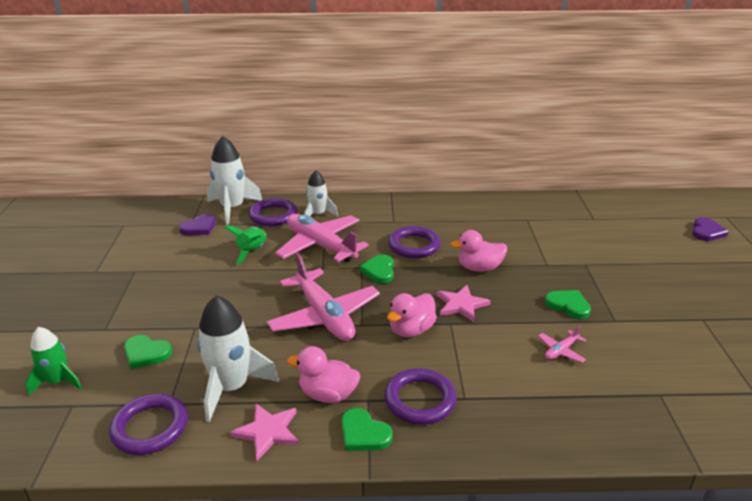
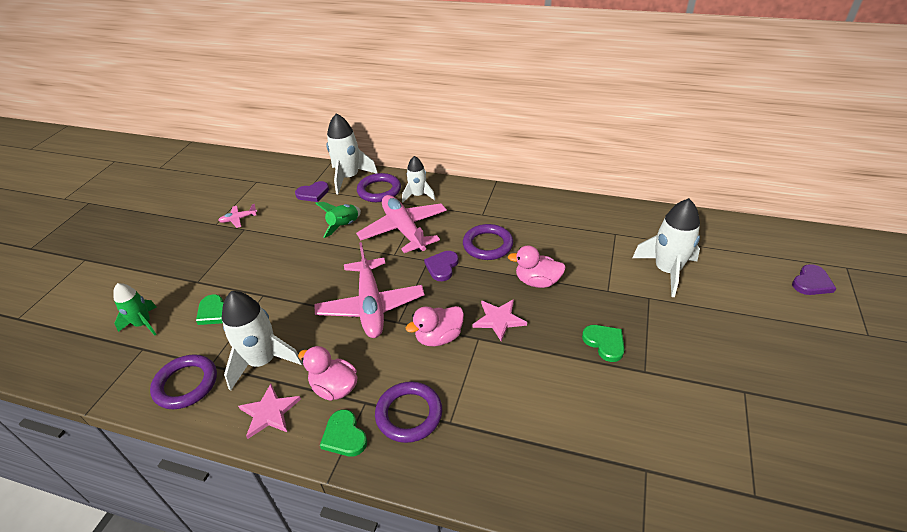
camera: 20 degrees right, 10 degrees up
(379, 271) = (442, 267): green heart -> purple heart
(561, 351) = (569, 394): pink plane -> pink plane (238, 219)
(588, 241) = (666, 271): none -> white rocket

